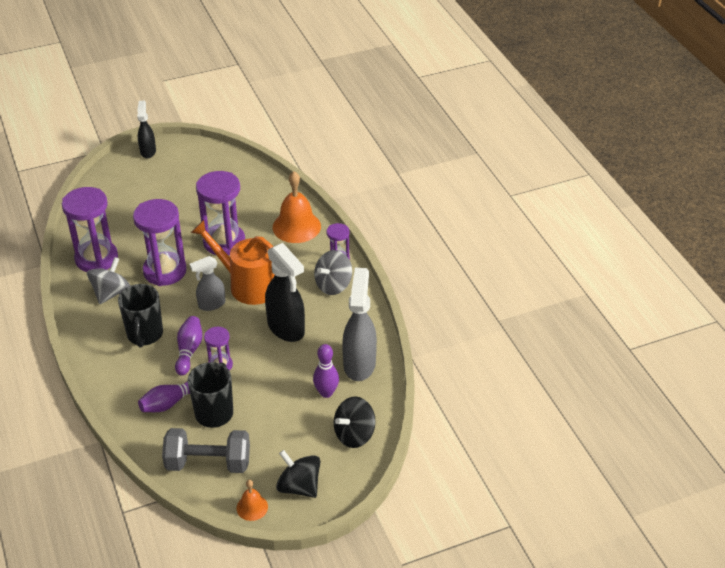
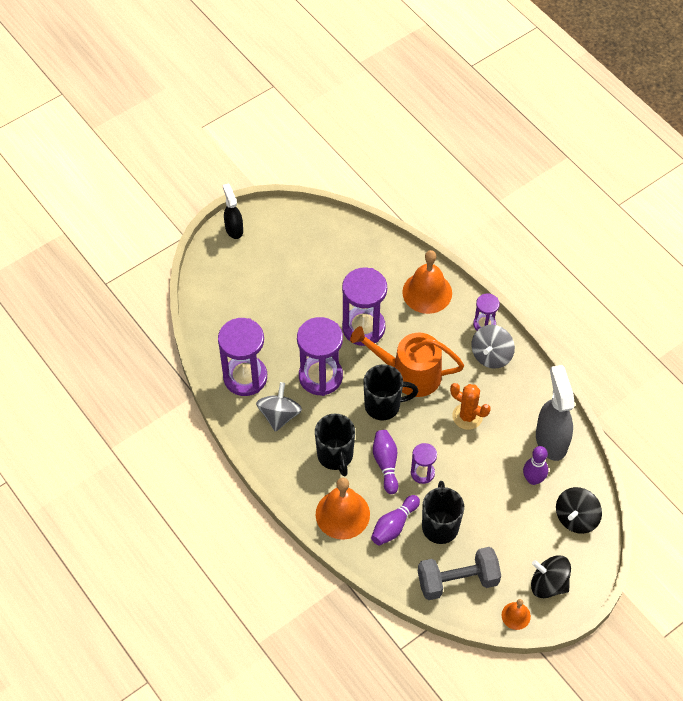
camera: 15 degrees left, 15 degrees up
(126, 383) = (342, 514): none -> orange bell
(211, 304) = (384, 405): grey spray bottle -> black mug
(286, 328) = (467, 416): black spray bottle -> orange cactus

